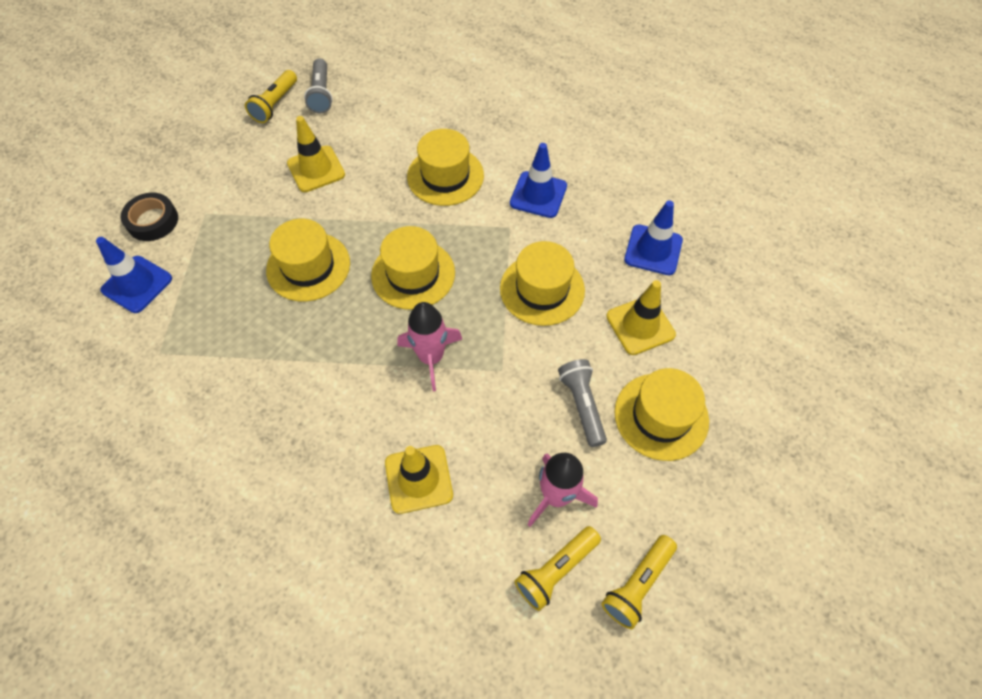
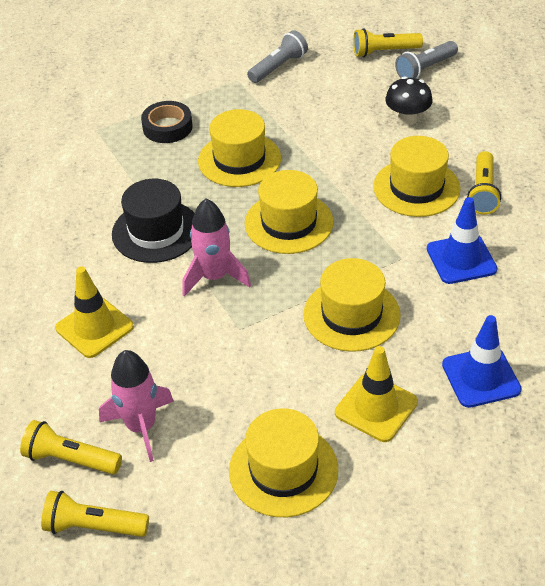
camera: 60 degrees right, 15 degrees down
(137, 284) = (144, 86): blue traffic cone -> none
(153, 221) = (205, 60): black tape -> black tape (167, 127)
(316, 169) = (341, 110): yellow traffic cone -> none
(341, 372) = (156, 231): none -> black hat
(367, 137) = (407, 119): none -> black mushroom
(483, 143) = (482, 192): none -> yellow flashlight
(582, 405) = (248, 403): grey flashlight -> grey flashlight (278, 67)

